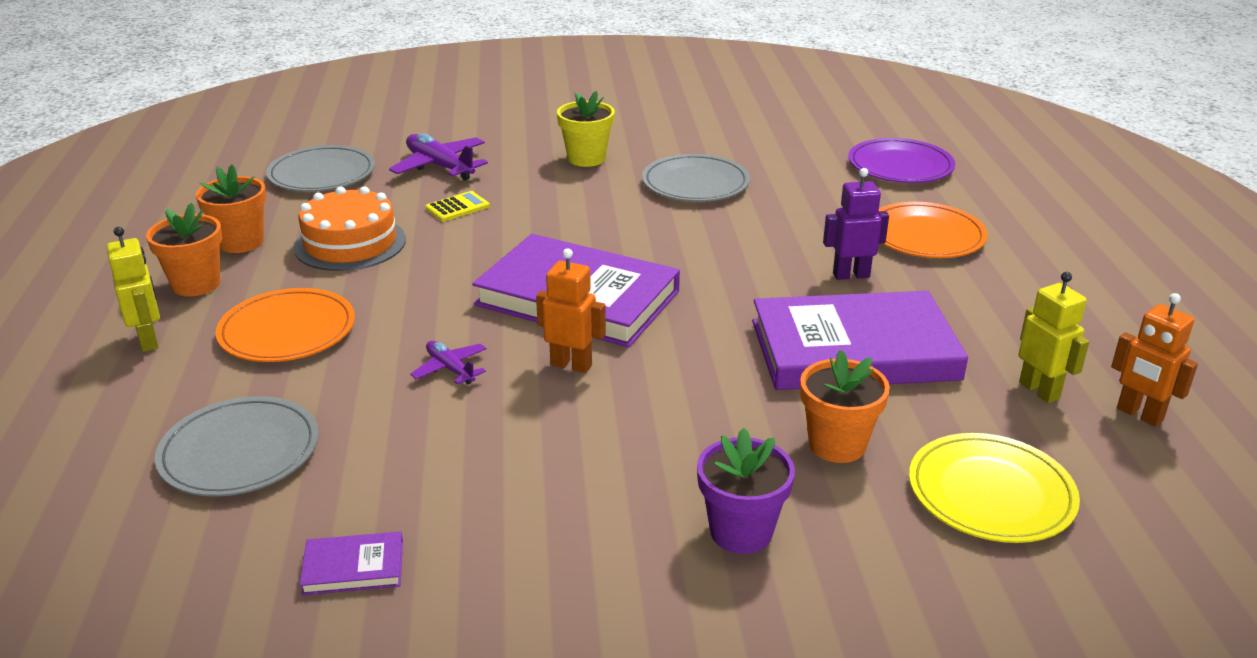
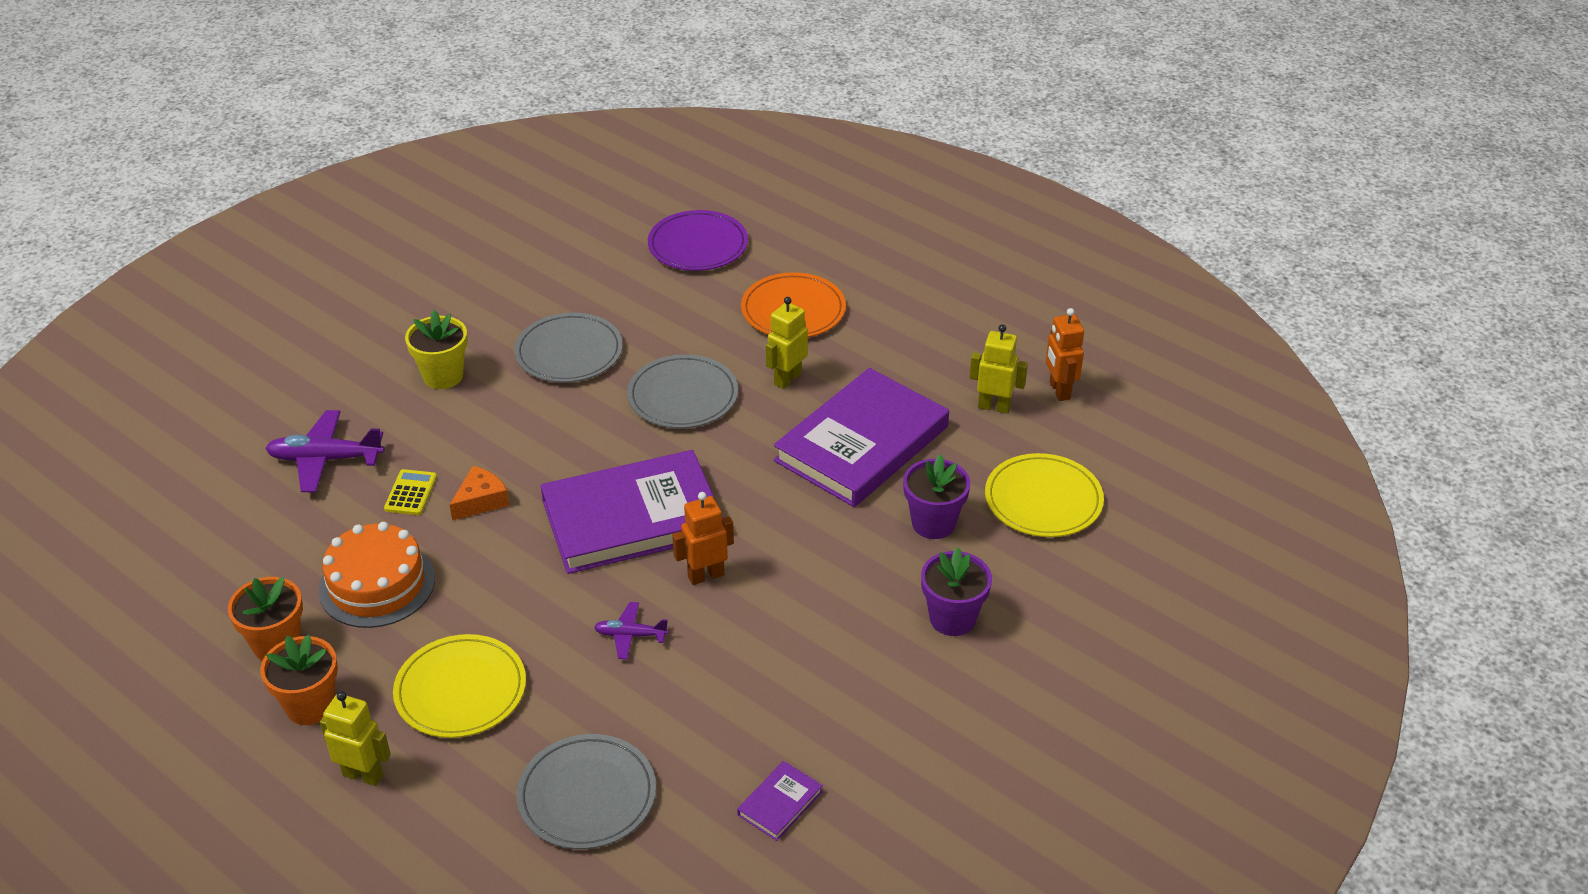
camera: 45 degrees left, 10 degrees up
(287, 331) = (460, 690): orange plate -> yellow plate
(322, 174) = (226, 533): grey plate -> grey plate (683, 396)
(492, 233) = (481, 501): none -> orange cheese
(837, 445) = (933, 523): orange flower pot -> purple flower pot
(851, 275) = (787, 379): purple robot -> yellow robot
(1139, 415) = (1059, 390): orange robot -> orange robot turned 75 degrees clockwise

